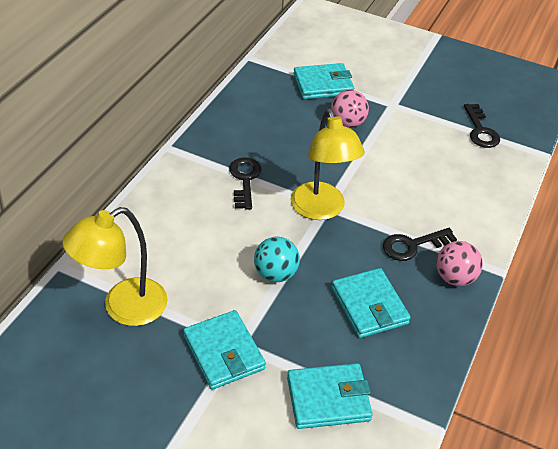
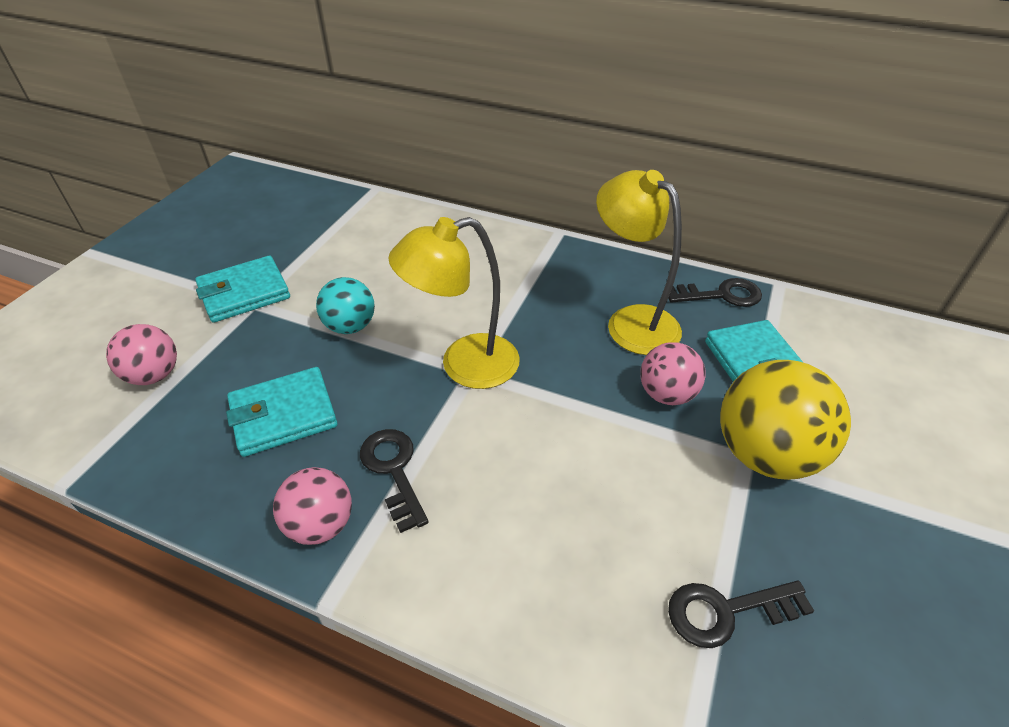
camera: 90 degrees right, 0 degrees up
(123, 308) = (317, 227): yellow lamp -> yellow lamp (631, 321)
(244, 180) = (513, 293): black key -> black key (721, 295)
(328, 398) = (154, 375): turquoise wallet -> pink ball
(390, 97) = (765, 454): none -> yellow ball

